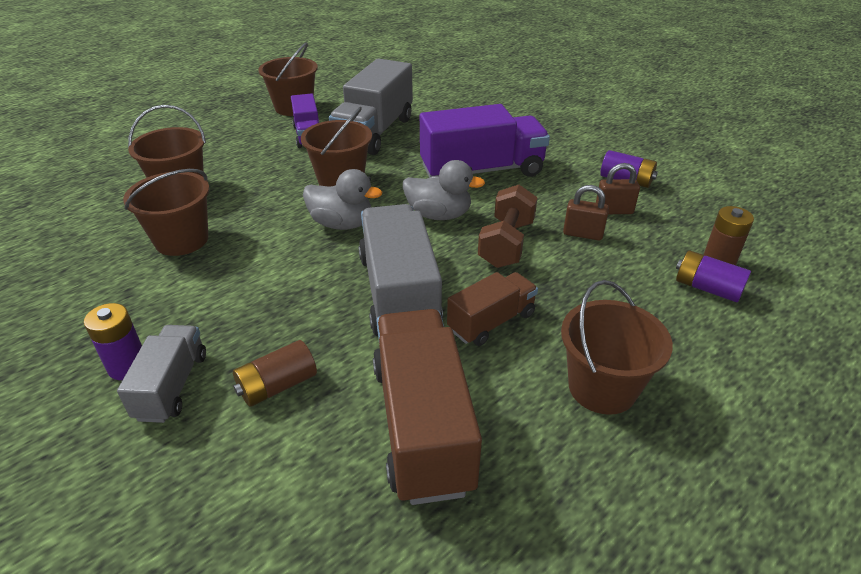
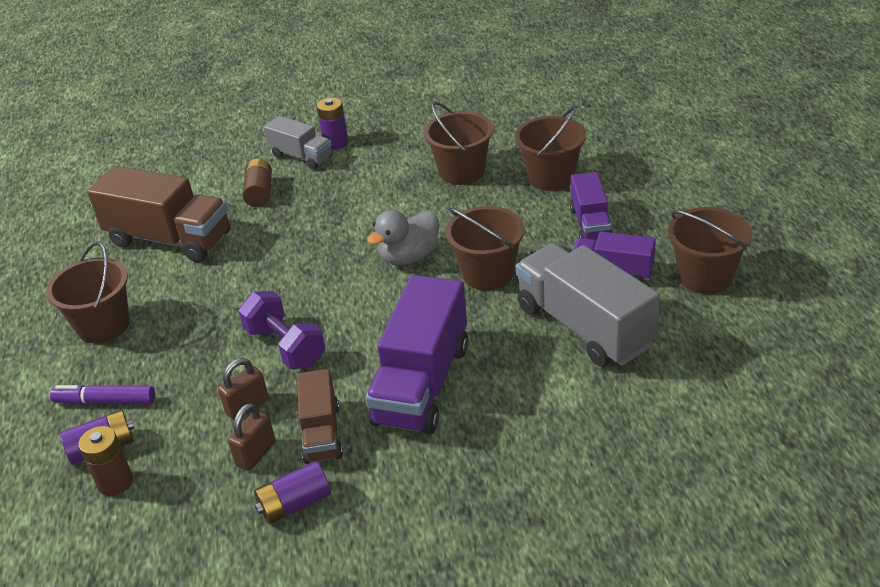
camera: 125 degrees right, 0 degrees up
(249, 156) = (590, 224): none -> purple truck
(399, 294) = (287, 263): grey truck -> none
(439, 215) = (369, 320): grey duck -> none
(491, 322) = (211, 299): brown truck -> brown truck (321, 433)
(506, 244) = (285, 346): brown dumbbell -> purple dumbbell
(672, 317) = (105, 401): none -> purple marker

